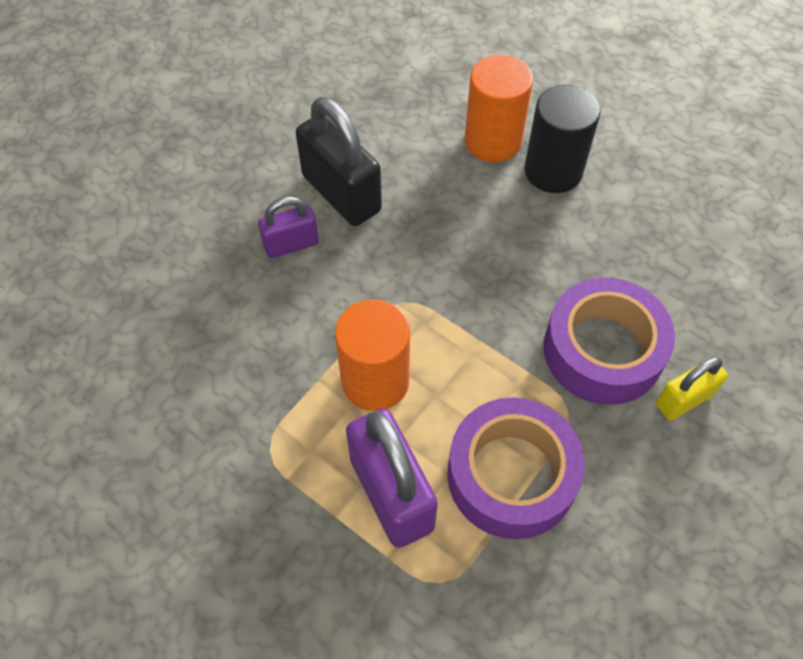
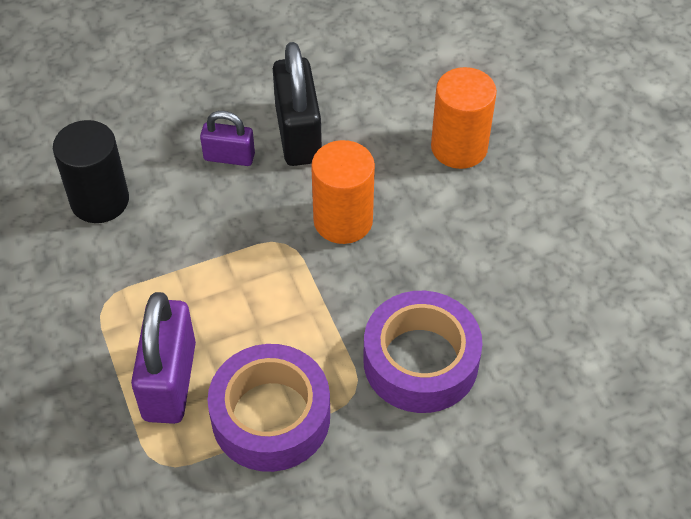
camera: 30 degrees right, 5 degrees down
(375, 381) = (218, 293): orange cylinder -> orange cylinder (343, 220)
(553, 171) = (493, 196): black cylinder -> black cylinder (100, 200)
(684, 399) = (459, 434): yellow padlock -> none

